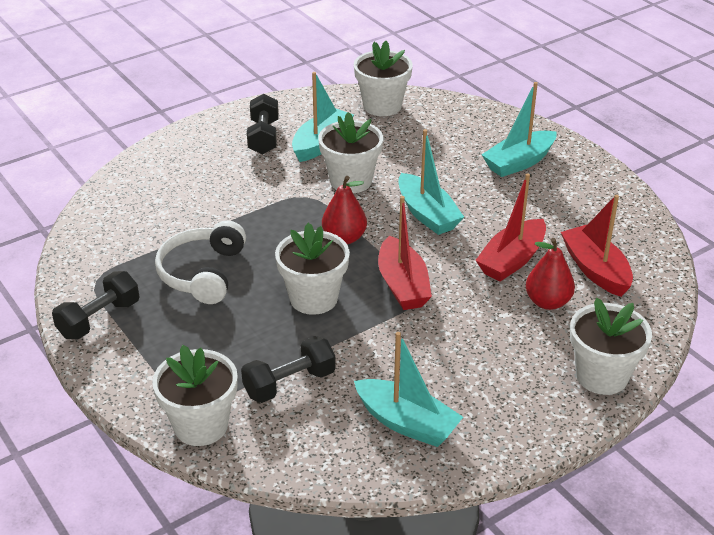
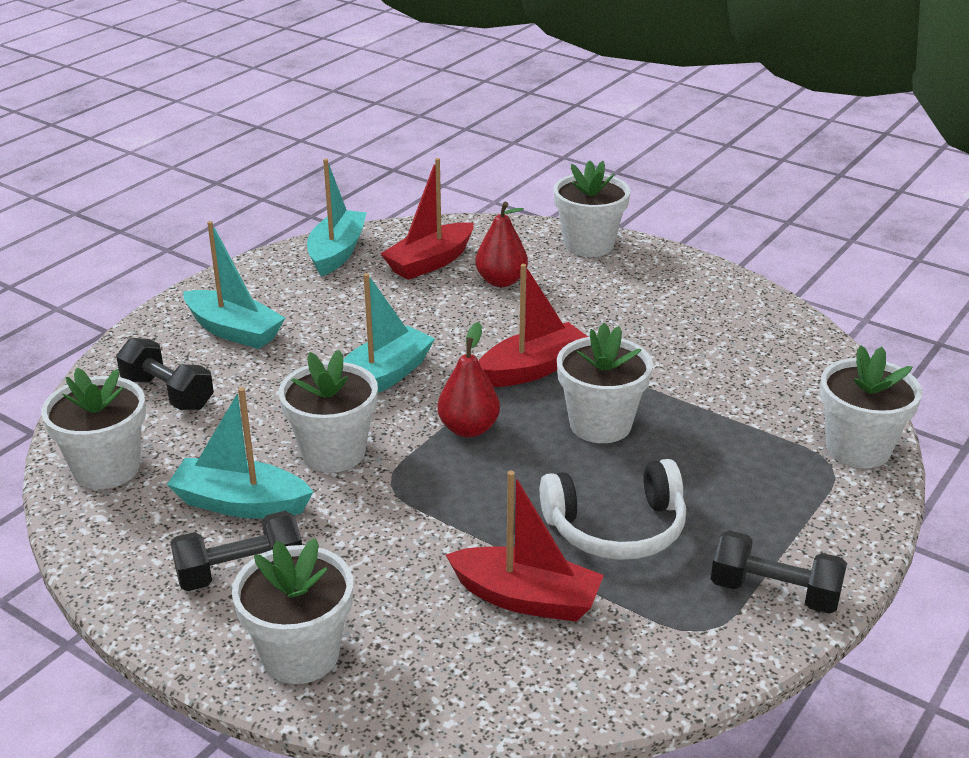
camera: 110 degrees left, 5 degrees down
(189, 146) = (300, 655): none -> white flower pot
(289, 383) = (747, 407): black dumbbell -> black dumbbell (168, 393)
(406, 423) = (736, 329): turquoise boat -> turquoise boat (337, 253)
(512, 260) = (442, 309): red boat -> red boat (526, 598)

